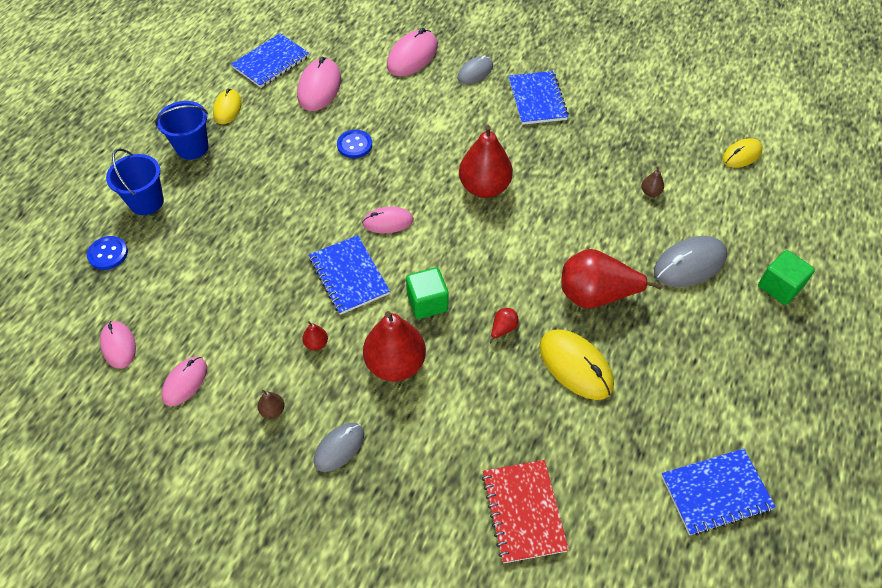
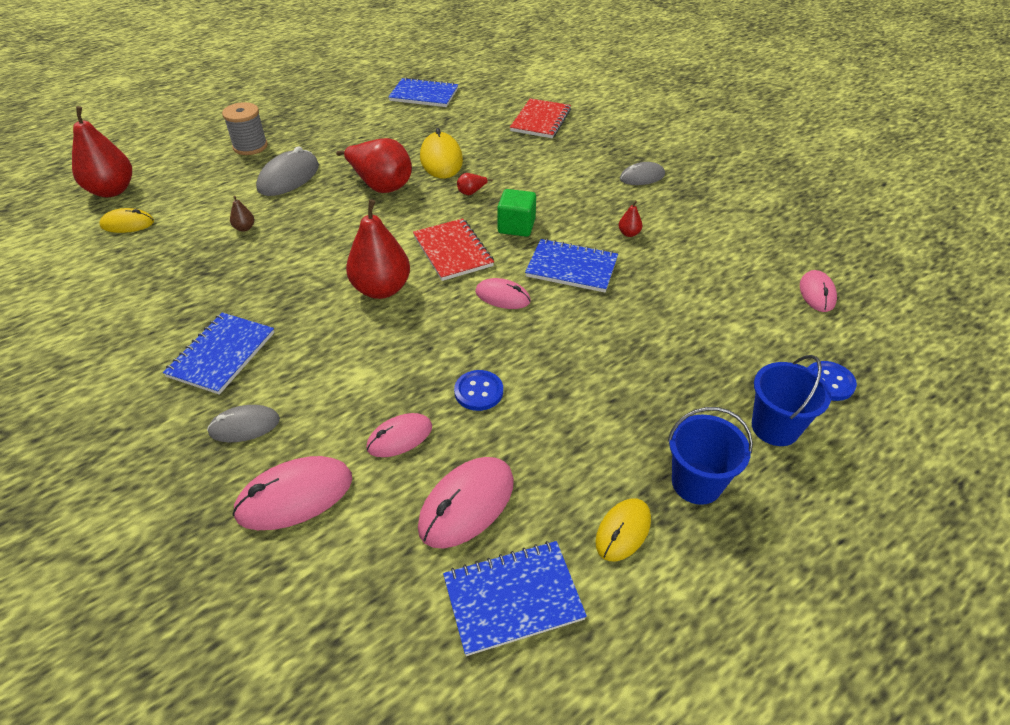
camera: 150 degrees left, 10 degrees down
(185, 382) = (754, 248): pink mouse -> pink mouse (399, 437)
(273, 410) = (684, 209): brown pear -> none
(349, 276) = (571, 268): blue notebook -> blue notebook turned 75 degrees counterclockwise
(395, 364) = (571, 202): red pear -> red pear (112, 190)
(461, 247) = (453, 251): none -> red notebook
(689, 264) = (288, 177): grey mouse -> grey mouse turned 60 degrees counterclockwise
(779, 287) = (250, 146): green cube -> grey spool

